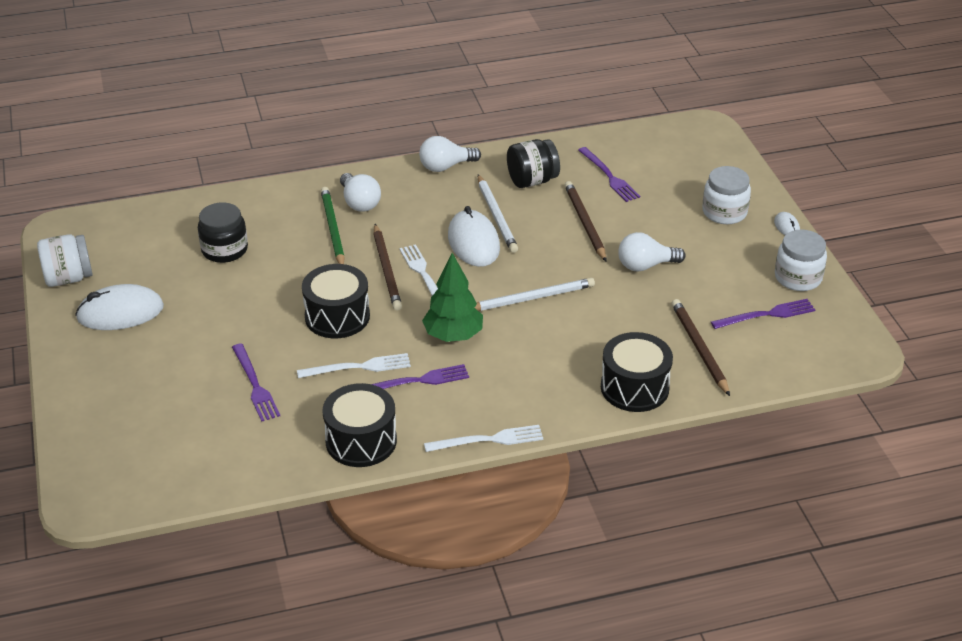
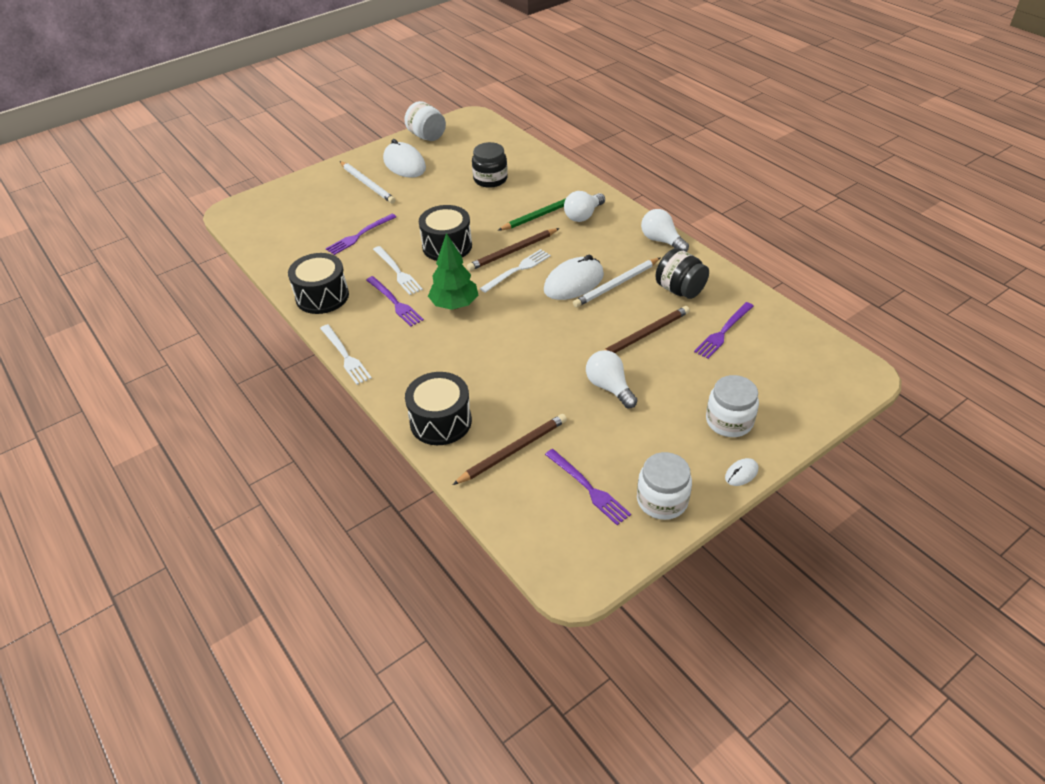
camera: 70 degrees right, 5 degrees up
(531, 298) = (523, 332): white pencil -> white pencil (367, 184)

